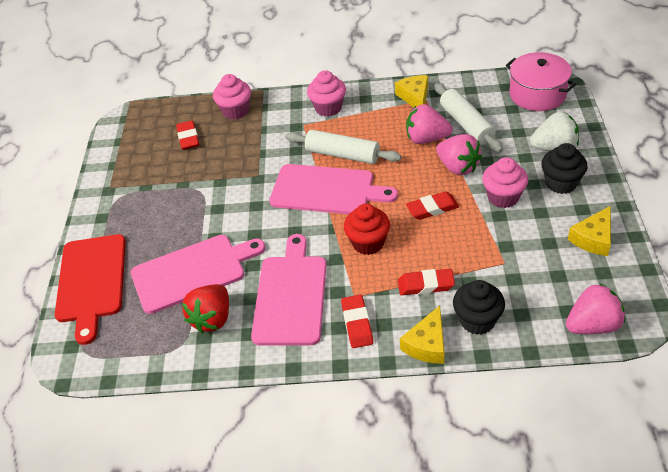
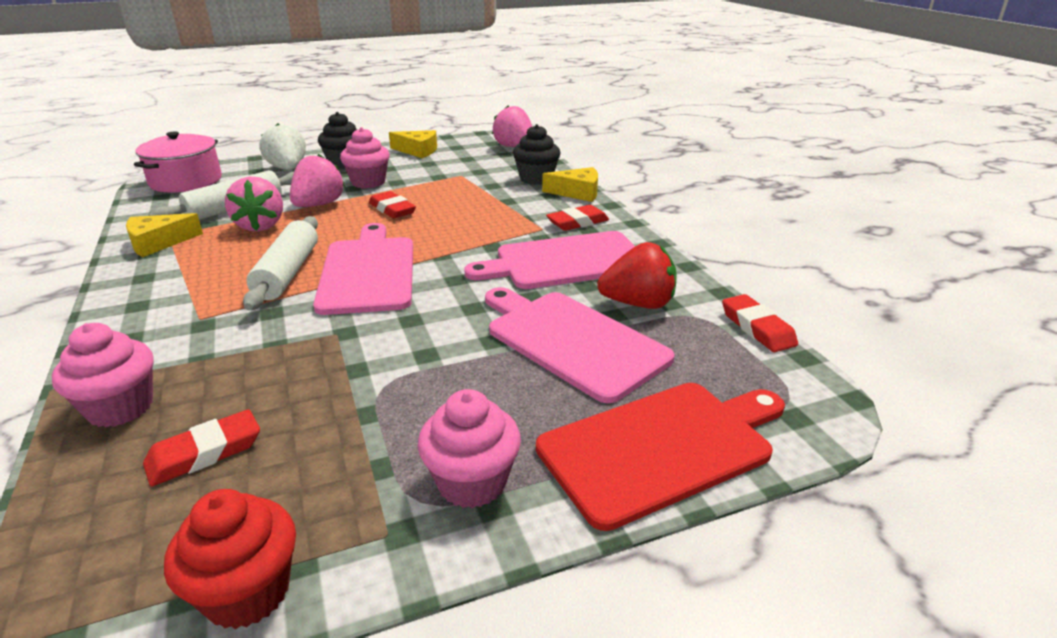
camera: 115 degrees left, 15 degrees down
(328, 108) = (157, 304): pink cupcake -> pink cupcake (472, 482)
(368, 243) = (459, 233): red cupcake -> red cupcake (247, 592)
(426, 285) = (506, 200): red eraser -> red eraser (757, 328)

